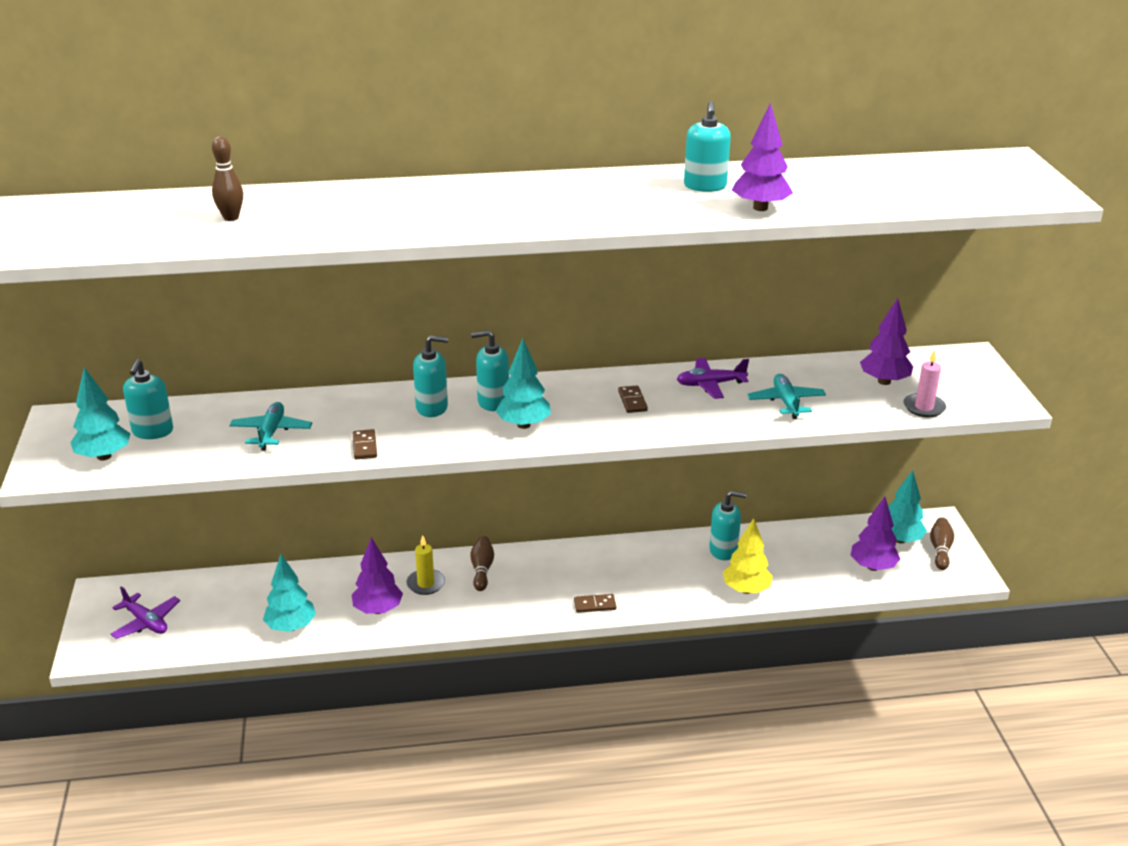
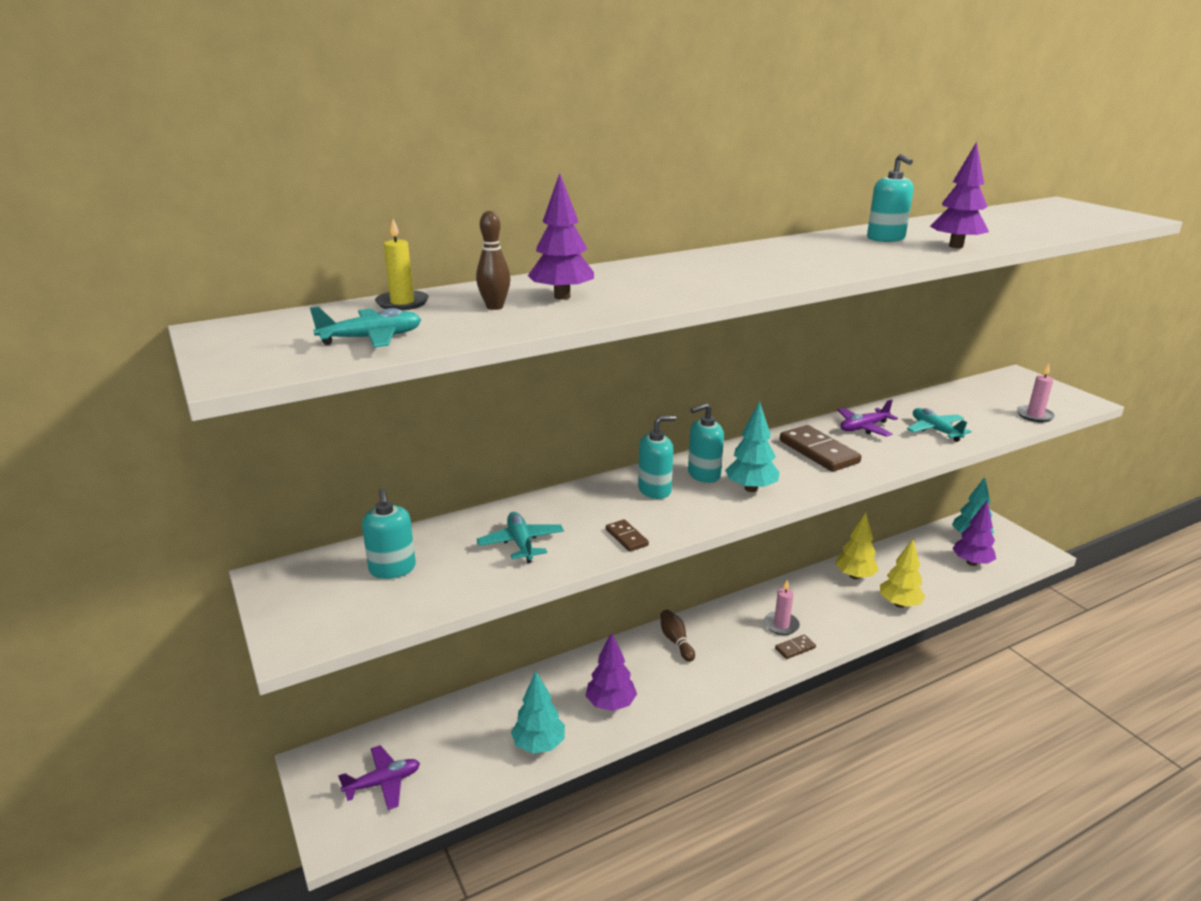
camera: 20 degrees left, 5 degrees down
(104, 456) = (357, 607): turquoise tree -> none
(105, 236) = (371, 338): none -> turquoise plane
(146, 622) = (383, 783): purple plane -> purple plane turned 45 degrees counterclockwise
(426, 584) = (636, 667): yellow candle -> yellow candle (402, 303)
(600, 580) = (781, 625): none -> pink candle
(632, 401) = (819, 452): brown domino -> brown domino, size x1.98
(723, 550) = (854, 576): turquoise soap dispenser -> yellow tree
(884, 381) = (984, 402): purple tree -> purple tree (562, 297)
(940, 550) = (1004, 538): brown bowling pin -> none

